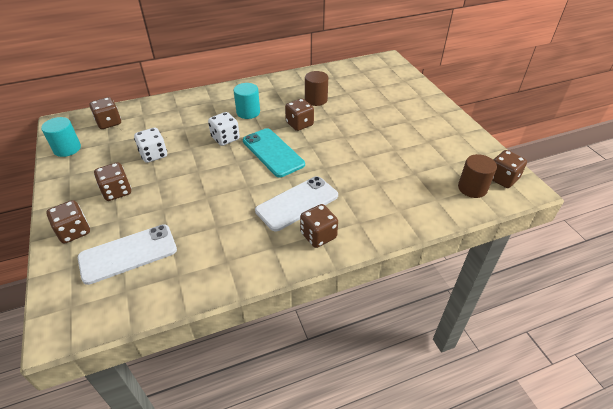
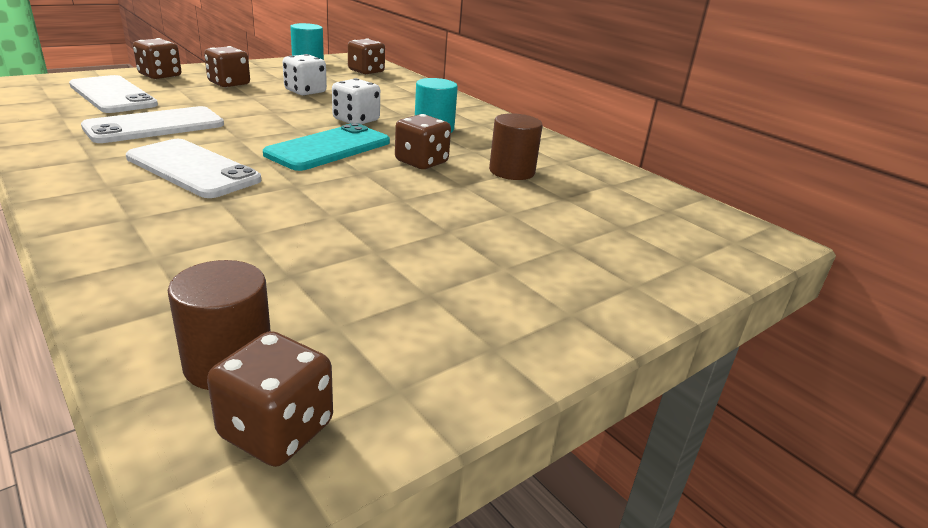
camera: 70 degrees right, 15 degrees down
(215, 224) = (155, 126): none -> white phone
(318, 235) = (103, 186): brown dice -> none

